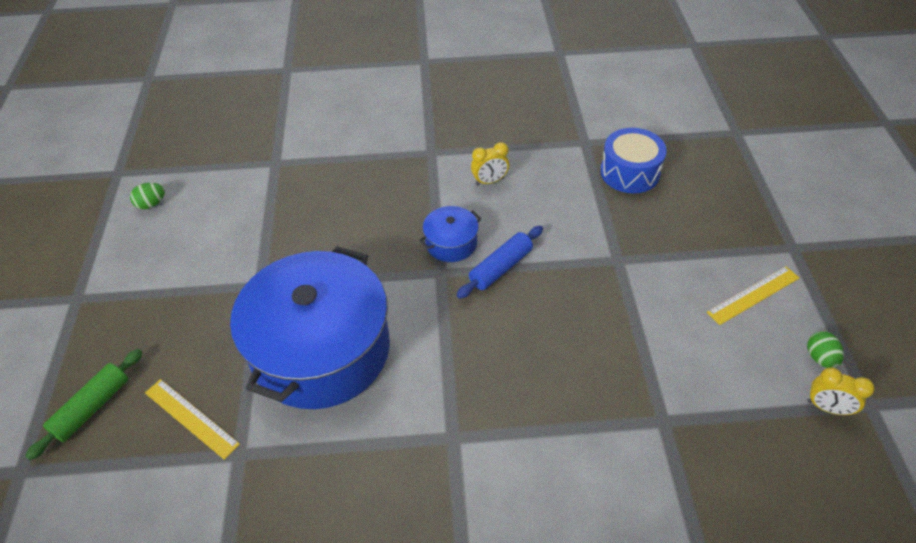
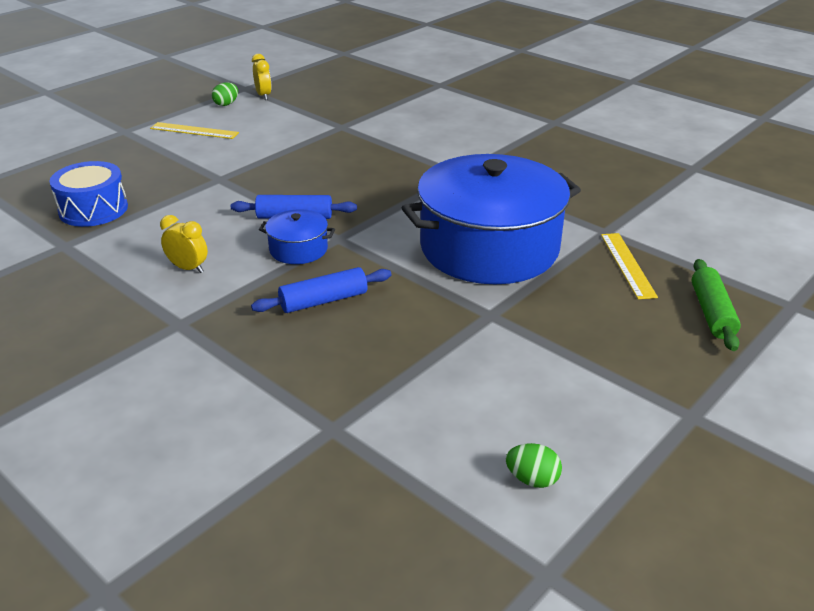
camera: 135 degrees left, 15 degrees down
(92, 408) = (712, 313): green rolling pin -> green rolling pin turned 75 degrees counterclockwise
(377, 219) = (323, 301): none -> blue rolling pin

